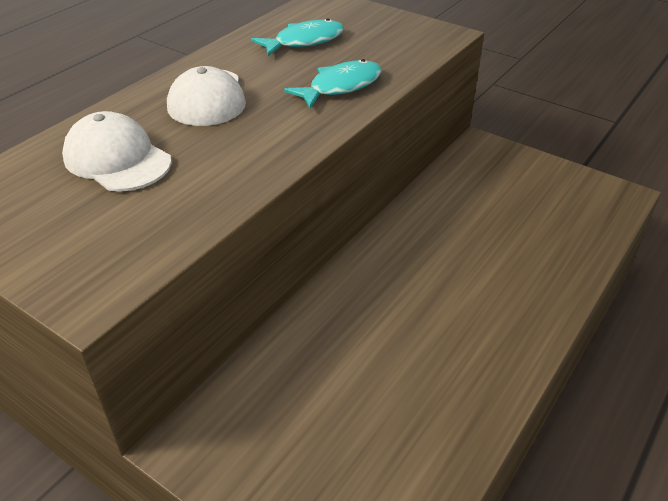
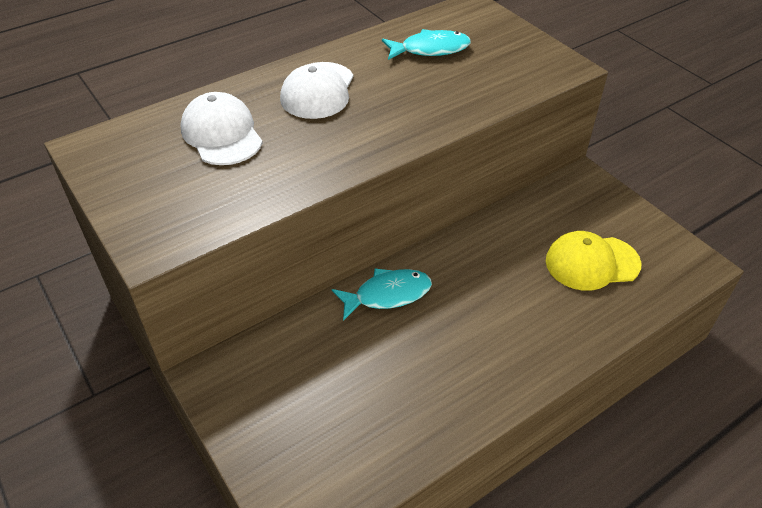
camera: 20 degrees right, 5 degrees up
(340, 87) = (437, 104): turquoise fish -> turquoise fish (387, 295)
(529, 217) = (591, 263): none -> yellow cap

